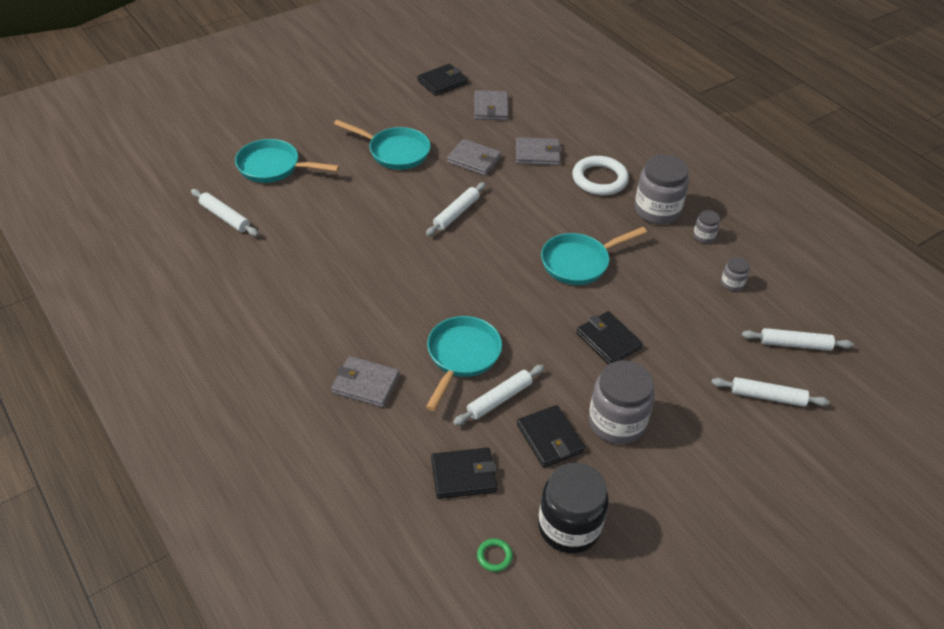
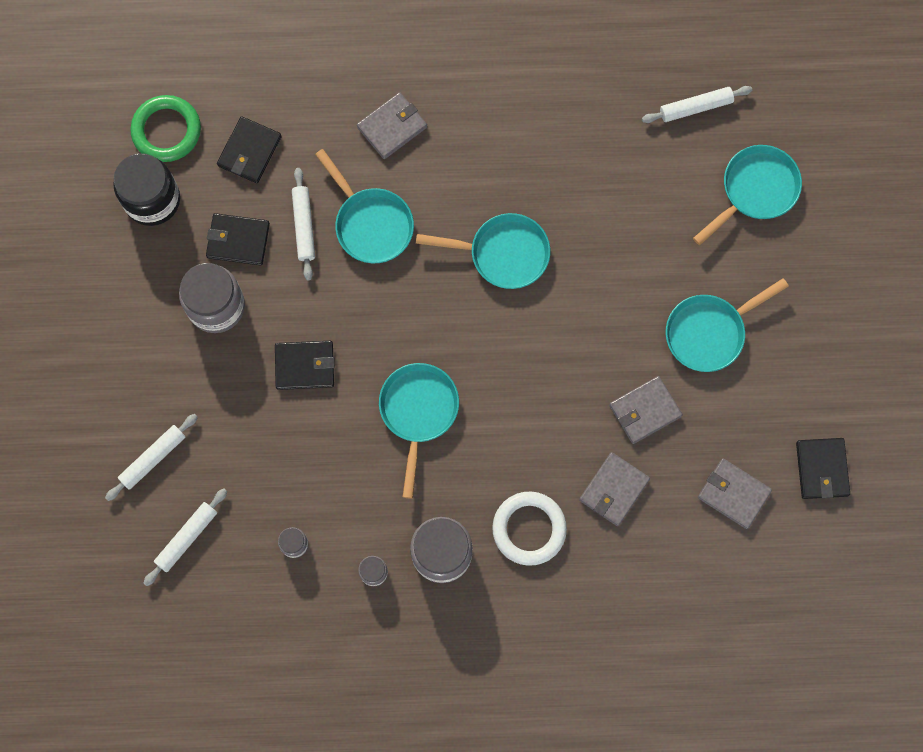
camera: 125 degrees right, 30 degrees up
(422, 269) = (503, 254): none -> turquoise pan
(456, 213) = (565, 336): white rolling pin -> none
(494, 556) = (166, 130): green ring -> green ring, size x2.26

